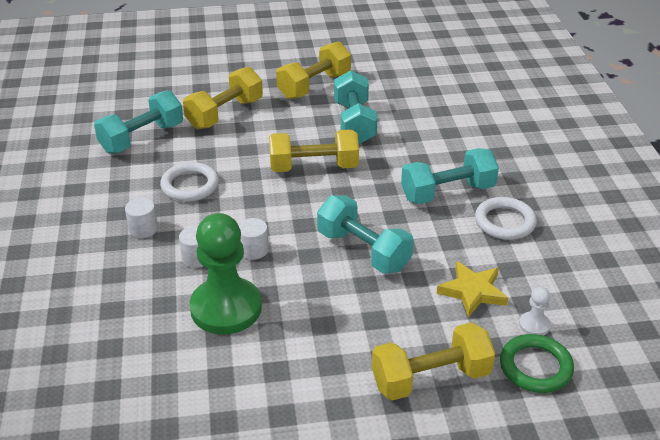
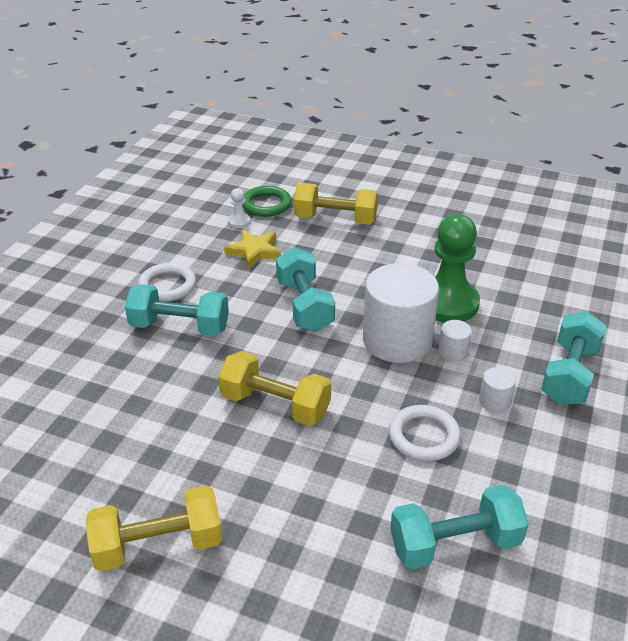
camera: 150 degrees left, 0 degrees up
(225, 114) = (319, 542): yellow dumbbell -> none
(253, 250) = (397, 340): white cylinder -> white cylinder, size x2.39
(354, 123) = (175, 450): turquoise dumbbell -> turquoise dumbbell (569, 375)

